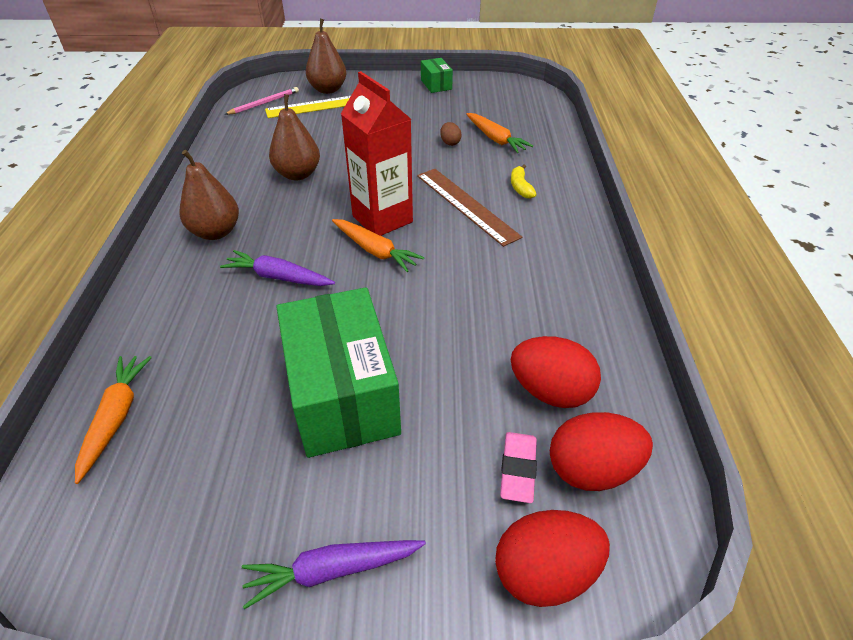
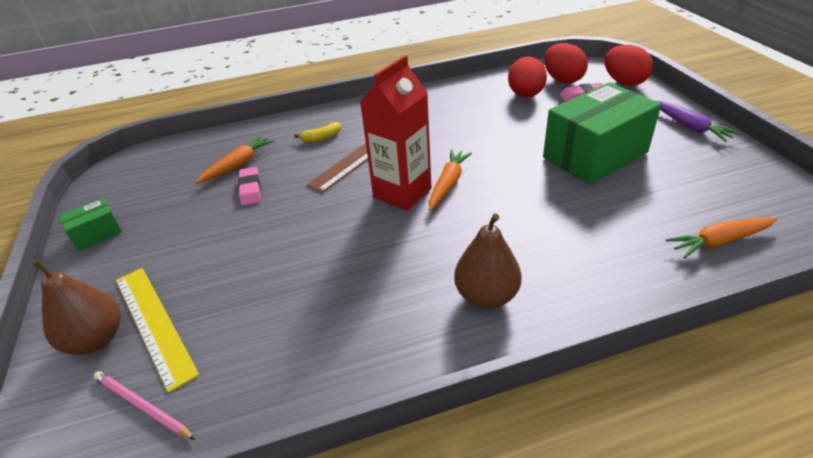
camera: 105 degrees left, 5 degrees down
(278, 277) = (517, 223): purple carrot -> none
(298, 174) = (347, 277): brown pear -> none
(450, 143) = (250, 189): brown egg -> pink eraser

